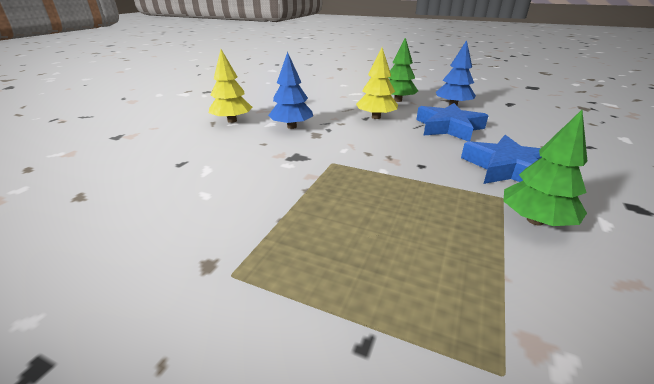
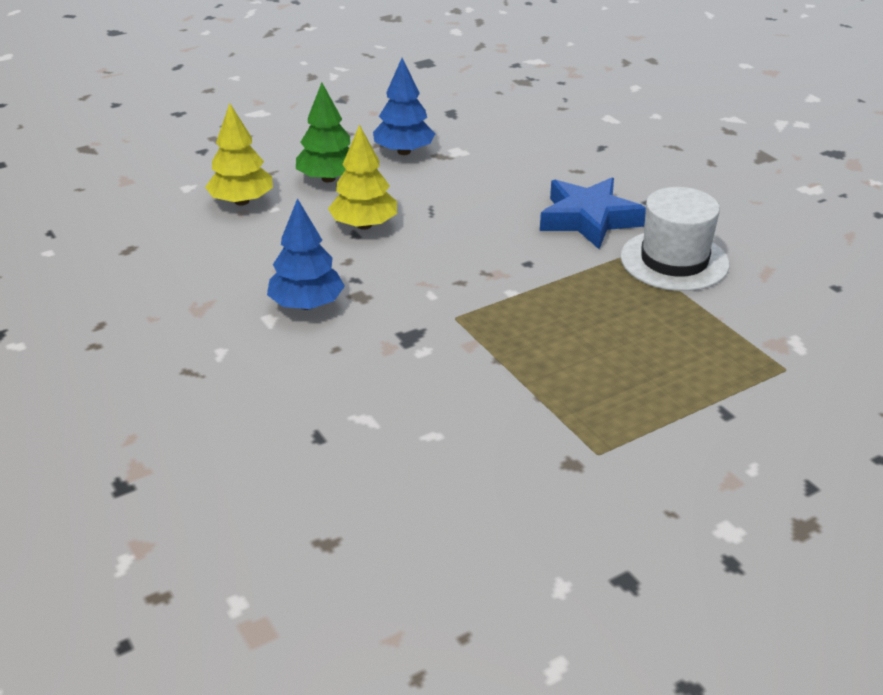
camera: 55 degrees left, 5 degrees up
(232, 121) = (207, 350): yellow tree -> yellow tree (241, 201)
(448, 127) = (462, 194): blue star -> none
(535, 220) = (674, 261): green tree -> white hat

